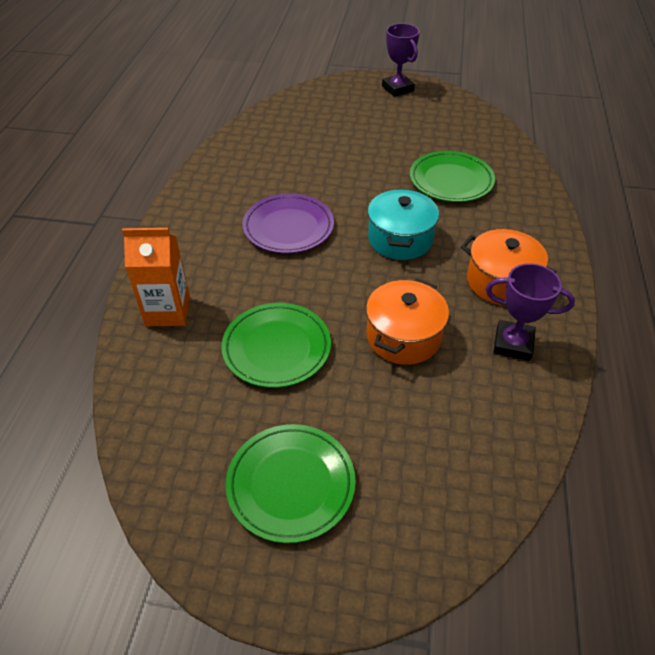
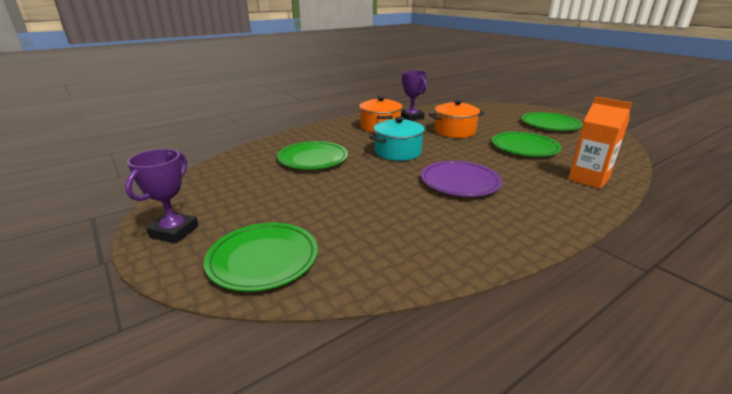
camera: 135 degrees left, 20 degrees down
(324, 103) = (263, 259): none -> green plate

